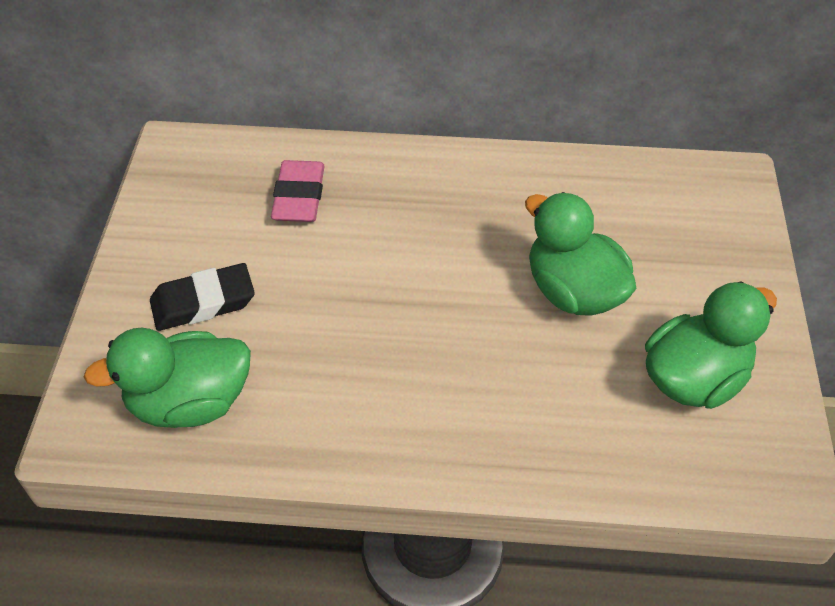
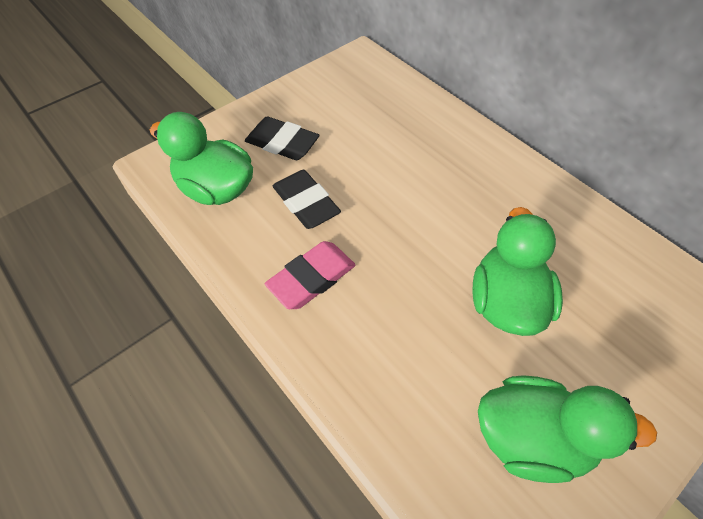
camera: 45 degrees right, 5 degrees up
(299, 197) = (396, 122): pink eraser -> pink eraser (311, 278)
(305, 343) = (306, 203): none -> black eraser

